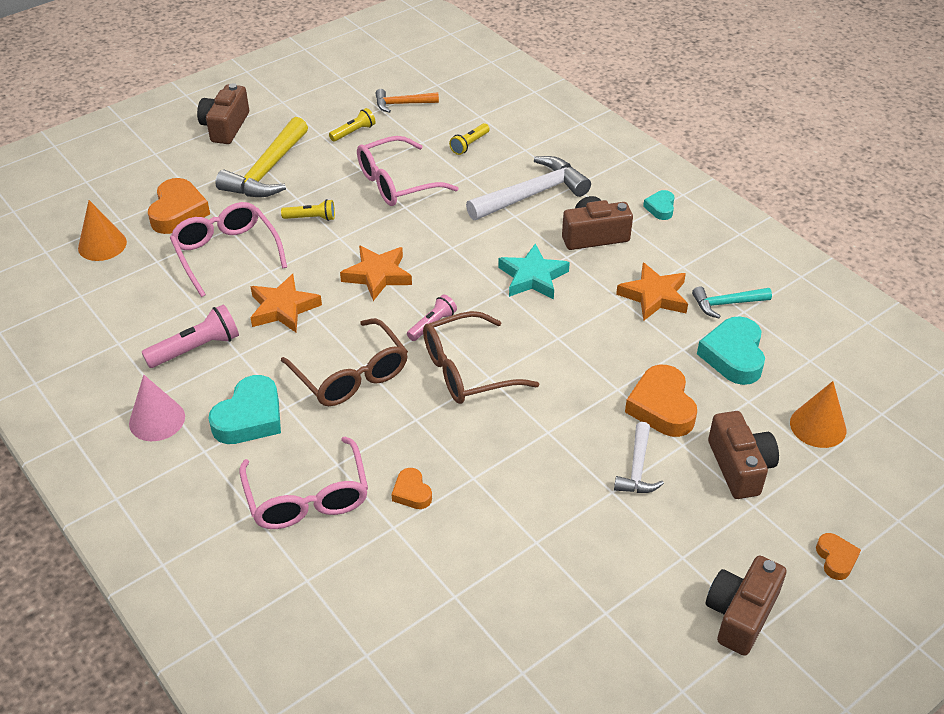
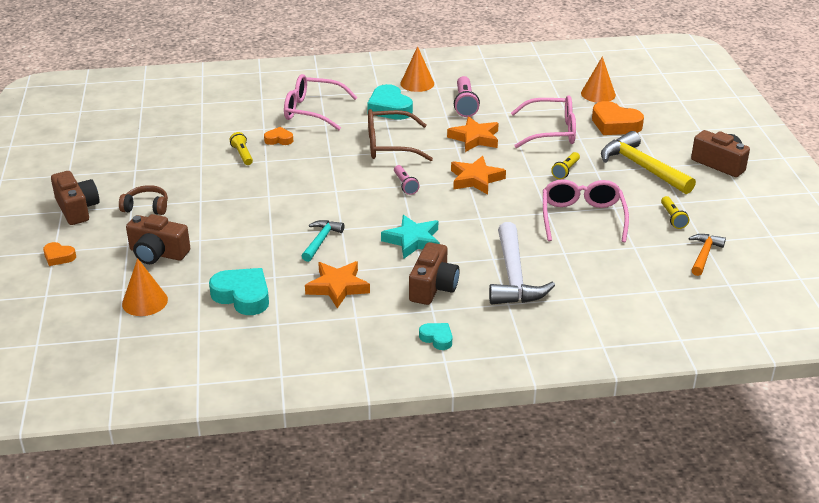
camera: 120 degrees right, 10 degrees down
(157, 420) = (417, 83): pink cone -> orange cone
(466, 370) = (350, 184): brown glasses -> none
(469, 144) = (612, 270): yellow flashlight -> yellow flashlight (242, 155)
(637, 468) = (204, 216): white hammer -> none
(661, 407) = (237, 245): orange heart -> none
(671, 538) = (146, 207): none -> brown headphones
(726, 304) = (294, 318): turquoise hammer -> turquoise hammer (321, 241)

